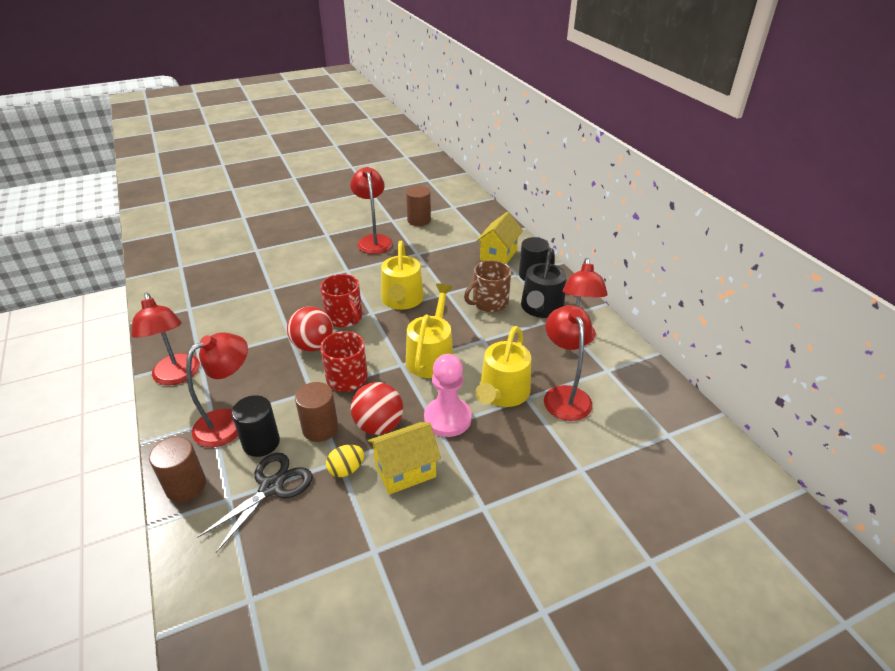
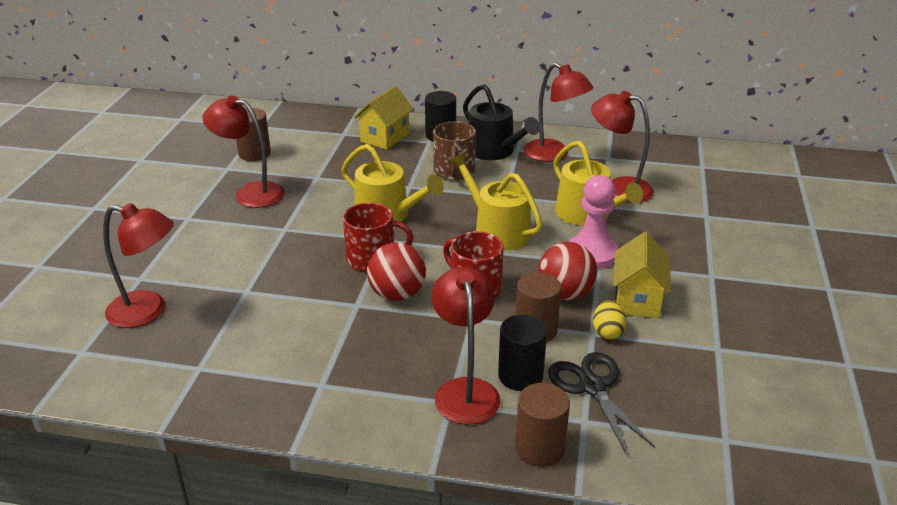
camera: 55 degrees left, 5 degrees down
(177, 376) = (336, 411): red lamp -> red lamp (148, 311)
(498, 255) = (385, 137): yellow house -> yellow house turned 60 degrees clockwise

